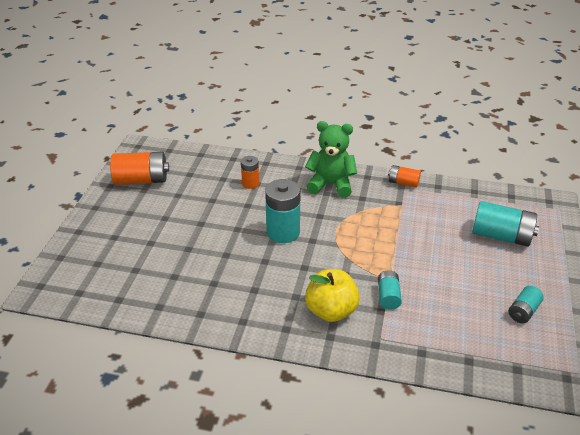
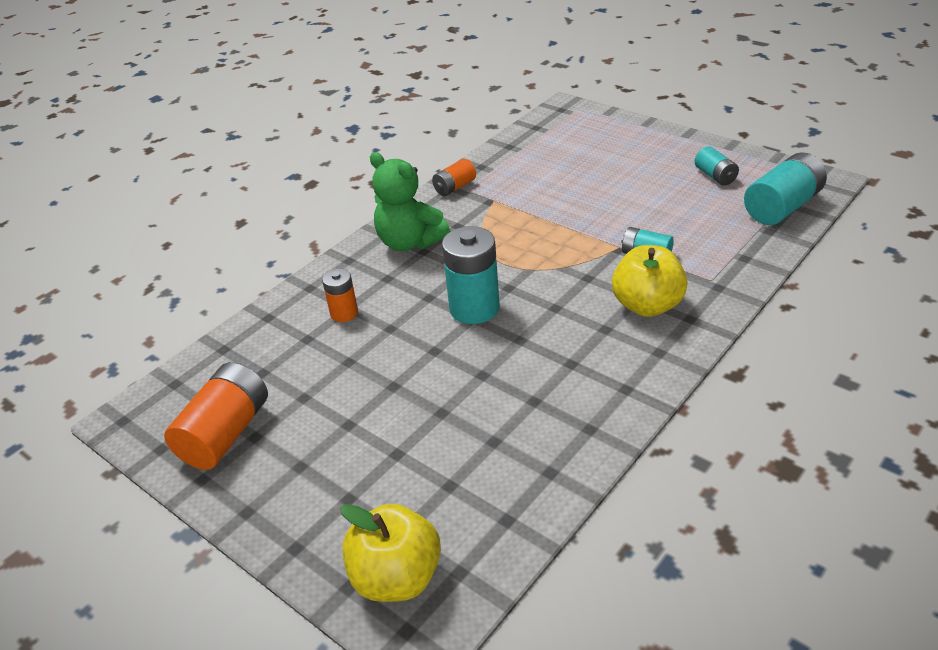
camera: 60 degrees left, 0 degrees up
(69, 271) = (396, 577): none -> yellow apple
(331, 184) = (410, 242): green teddy bear -> green teddy bear turned 90 degrees counterclockwise
(501, 236) = (596, 153): turquoise battery -> turquoise battery (782, 207)

